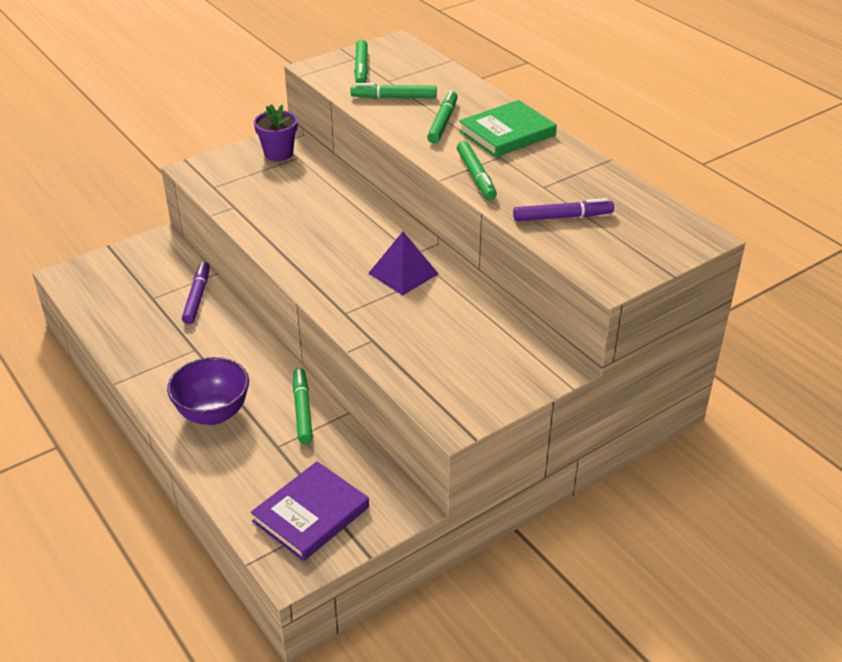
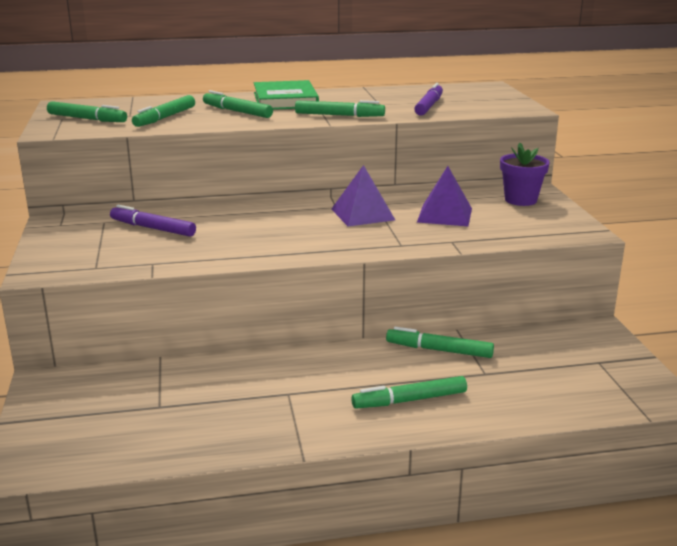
camera: 65 degrees left, 15 degrees down
(197, 297) = (192, 376): purple marker -> purple marker (153, 228)
(213, 413) = (410, 400): purple bowl -> green marker
(278, 153) = (82, 228): purple flower pot -> purple flower pot (520, 200)
(311, 514) = (591, 373): purple book -> none
(437, 321) = (445, 215): none -> purple pyramid

